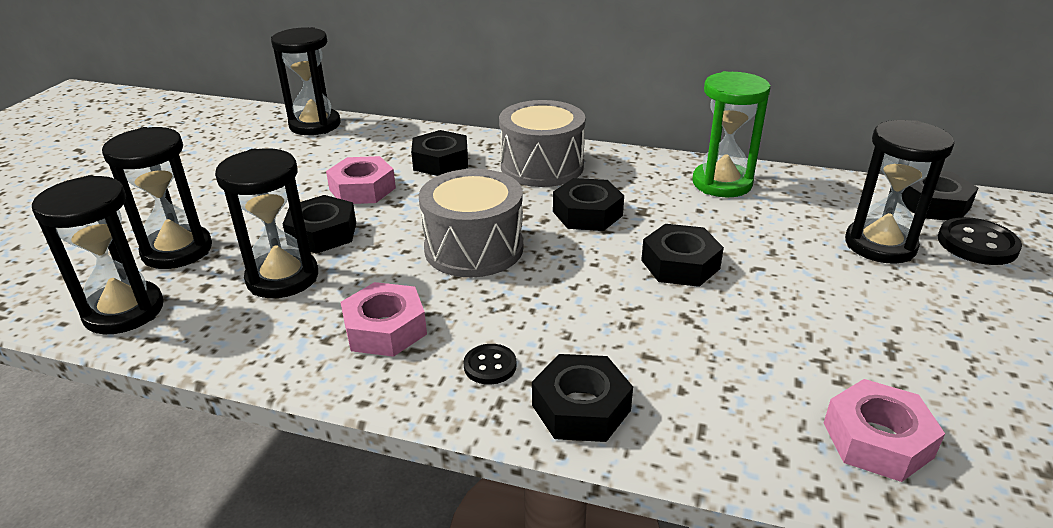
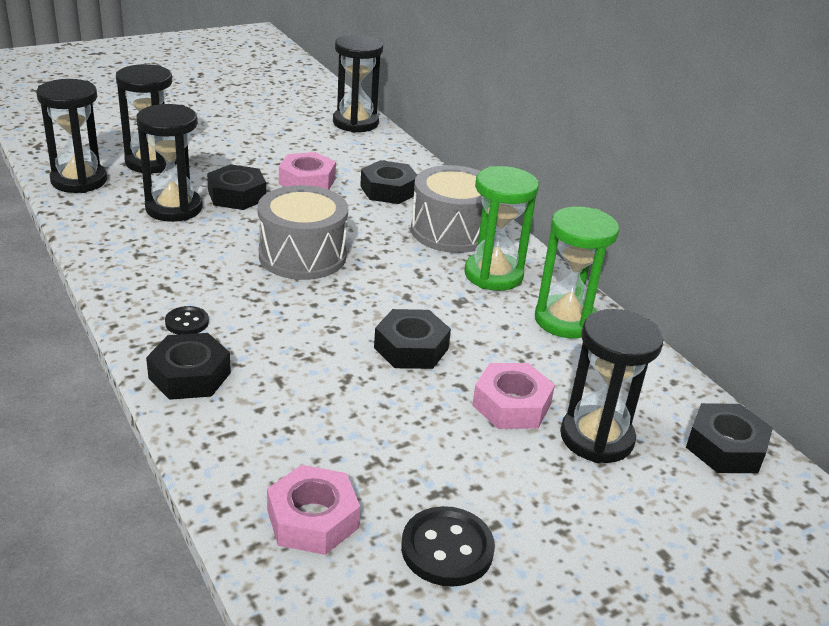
camera: 40 degrees right, 0 degrees up
(385, 329) = (173, 268): pink nut -> pink nut (511, 405)
(587, 213) = (417, 279): black nut -> none
(626, 180) = (493, 275): none -> green hourglass
(977, 244) = (690, 495): black button -> black button (447, 549)

